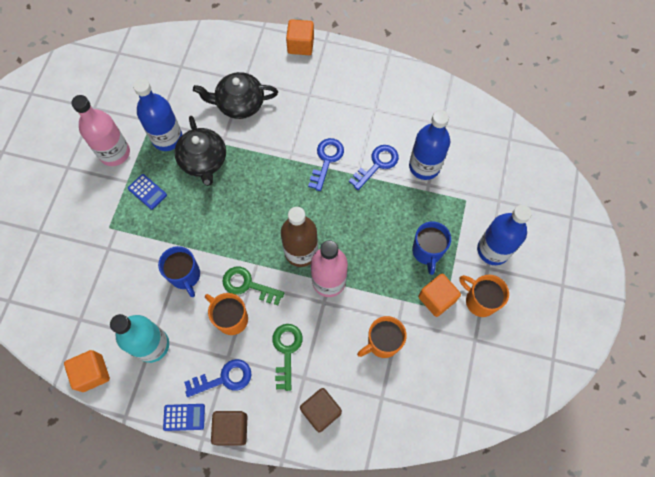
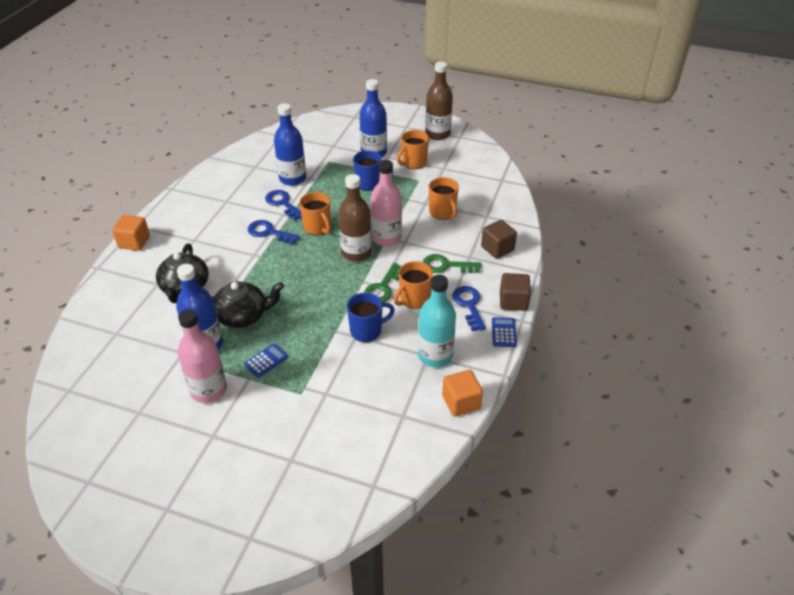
camera: 85 degrees left, 25 degrees down
(339, 206) = (317, 228): none -> orange mug
(436, 299) = (409, 183): orange cube -> none
(553, 328) = (437, 134): none -> brown bottle

